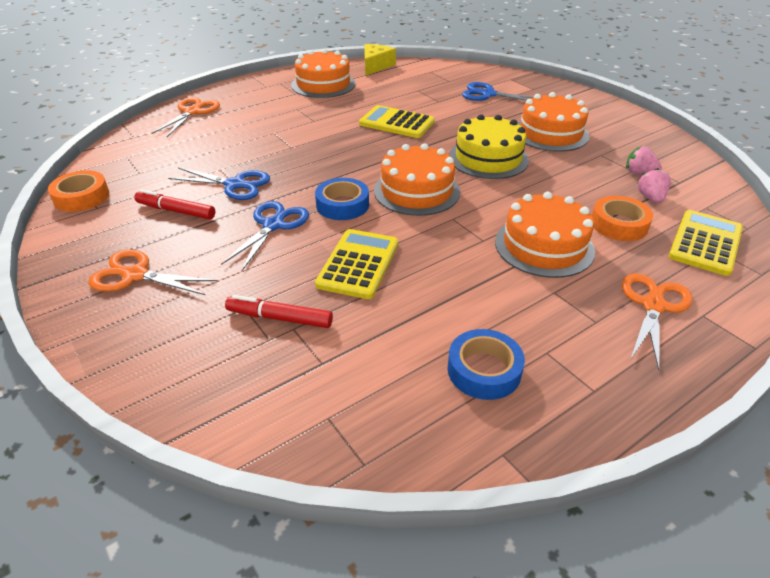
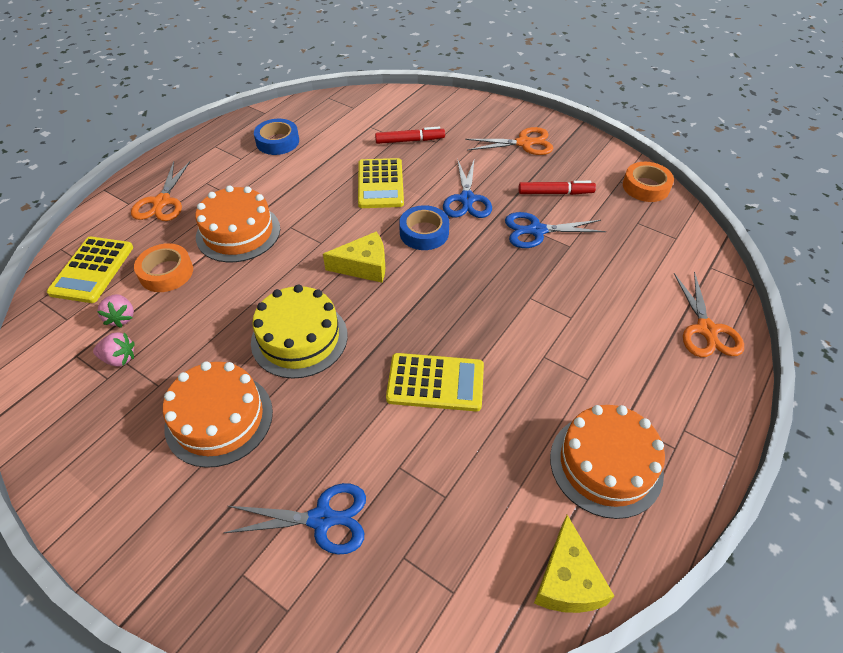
camera: 160 degrees right, 10 degrees up
(416, 191) = (364, 266): orange cake -> yellow cheese

